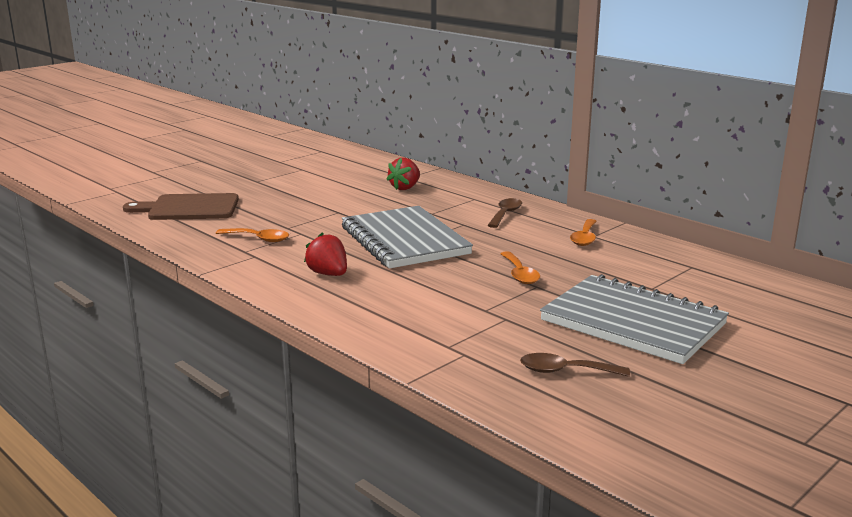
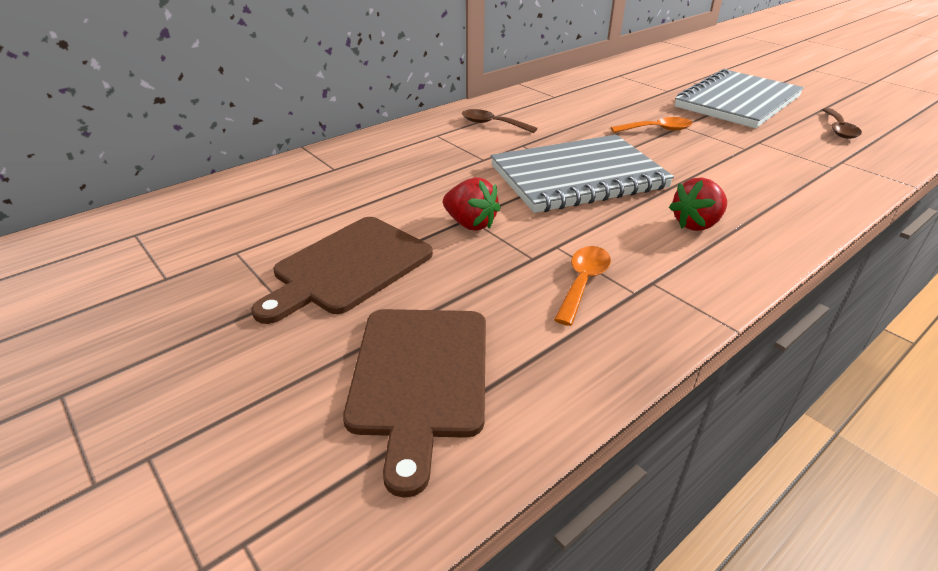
camera: 85 degrees left, 15 degrees up
(284, 190) = (348, 267): none -> brown cutting board
(405, 188) = (380, 171): red strawberry -> red strawberry (470, 224)
(584, 238) = (561, 100): orange spoon -> none

